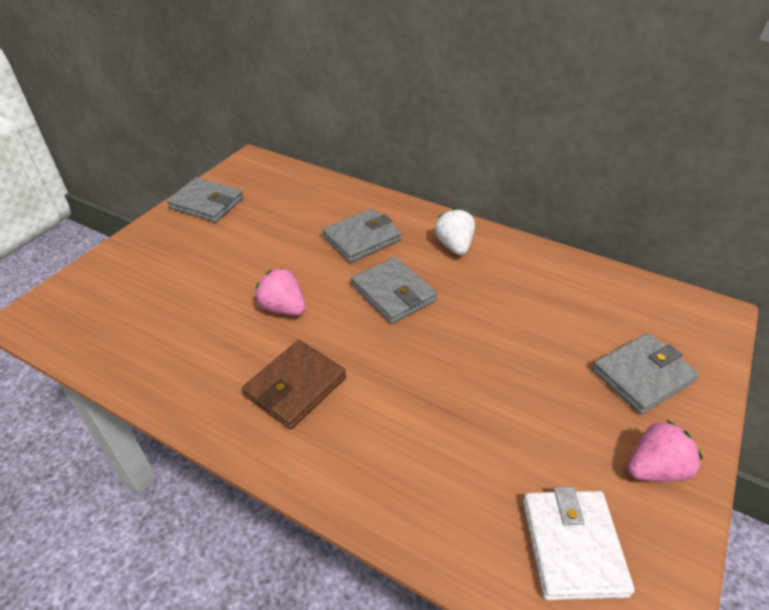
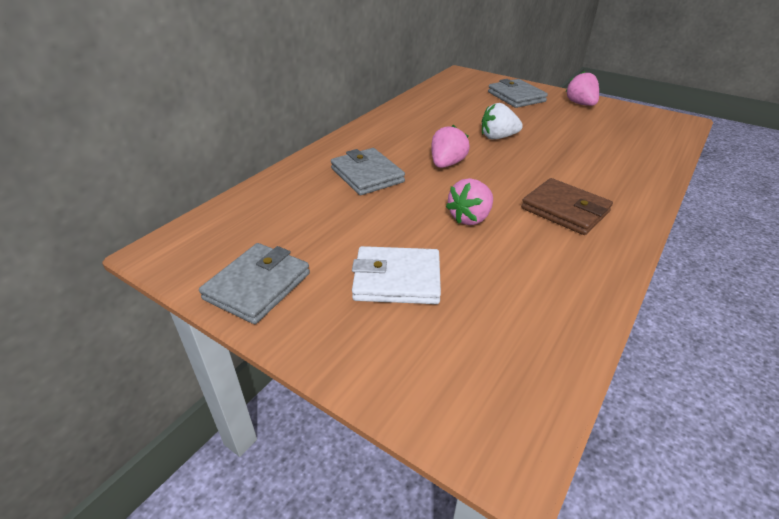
camera: 85 degrees left, 5 degrees down
(393, 293) = (447, 164): grey wallet -> pink strawberry
(454, 246) = (386, 135): white strawberry -> white strawberry (498, 137)
(572, 546) = (639, 128): white wallet -> white wallet (397, 279)

